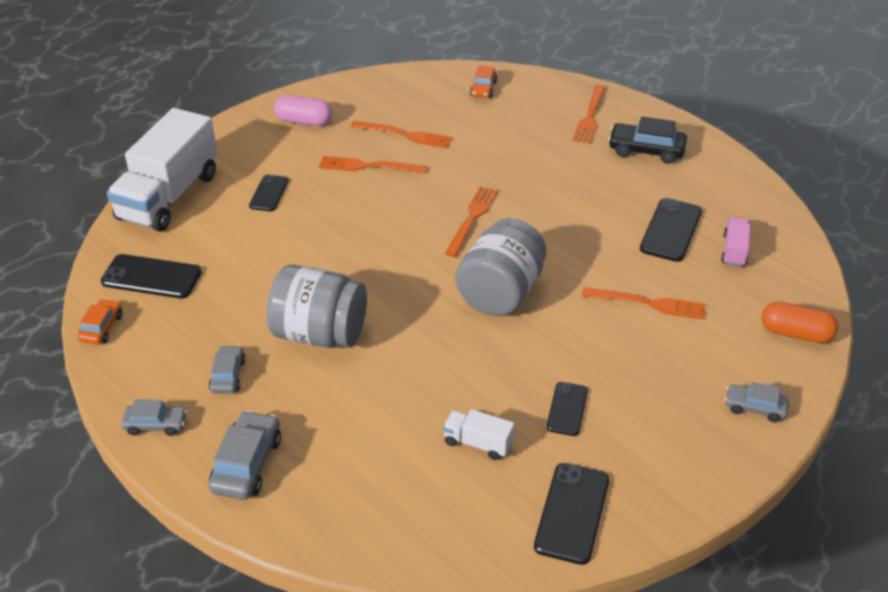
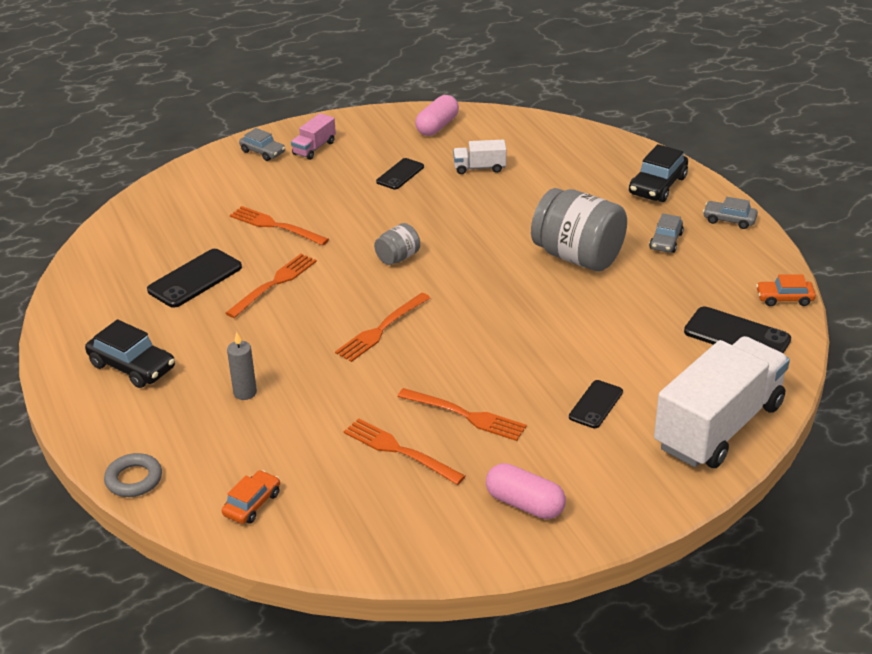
camera: 160 degrees left, 5 degrees down
(101, 328) = (784, 298): orange car -> orange car turned 60 degrees clockwise
(246, 464) = (657, 185): grey car -> black car
(478, 443) = (479, 168): white truck -> white truck turned 135 degrees clockwise
(500, 293) = (398, 258): grey jar -> grey jar, size x0.48
(544, 149) = (245, 393): none -> grey candle
(571, 87) = (134, 479): none -> grey ring
(572, 513) = (437, 126): black phone -> pink capsule
(590, 117) = (152, 426): orange fork -> orange fork (274, 283)
(734, 251) = (157, 250): pink truck -> pink truck (314, 148)
(796, 333) = (180, 186): orange capsule -> none

